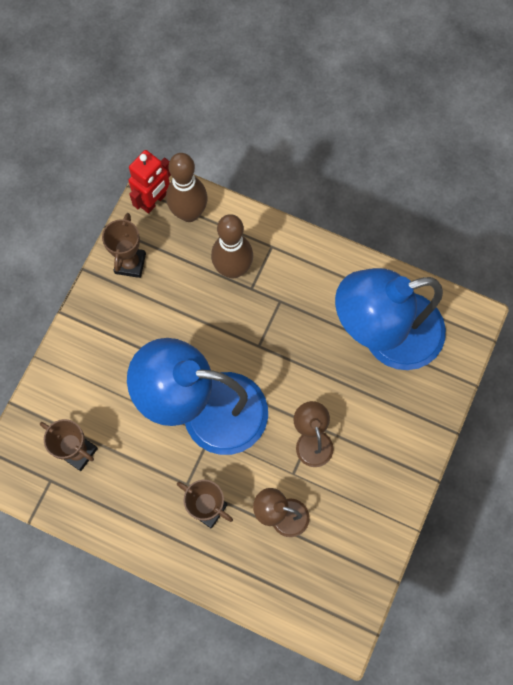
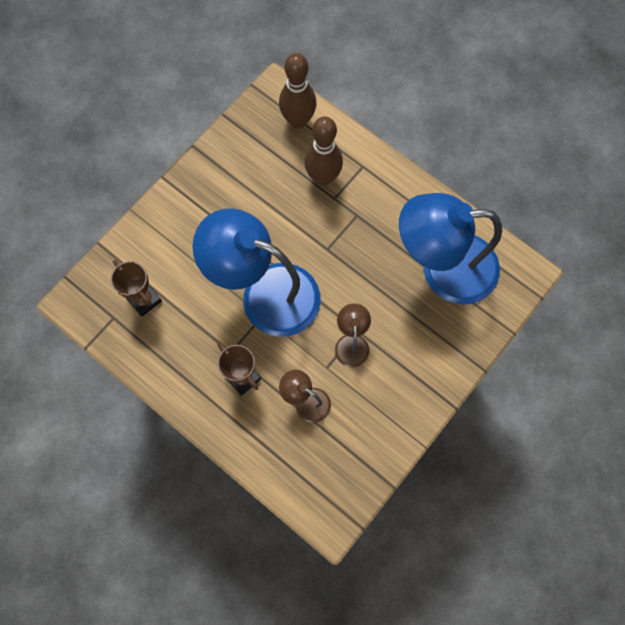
camera: 15 degrees right, 0 degrees up
(130, 263) = (234, 151): brown trophy -> none
(154, 201) = (270, 103): red robot -> none

